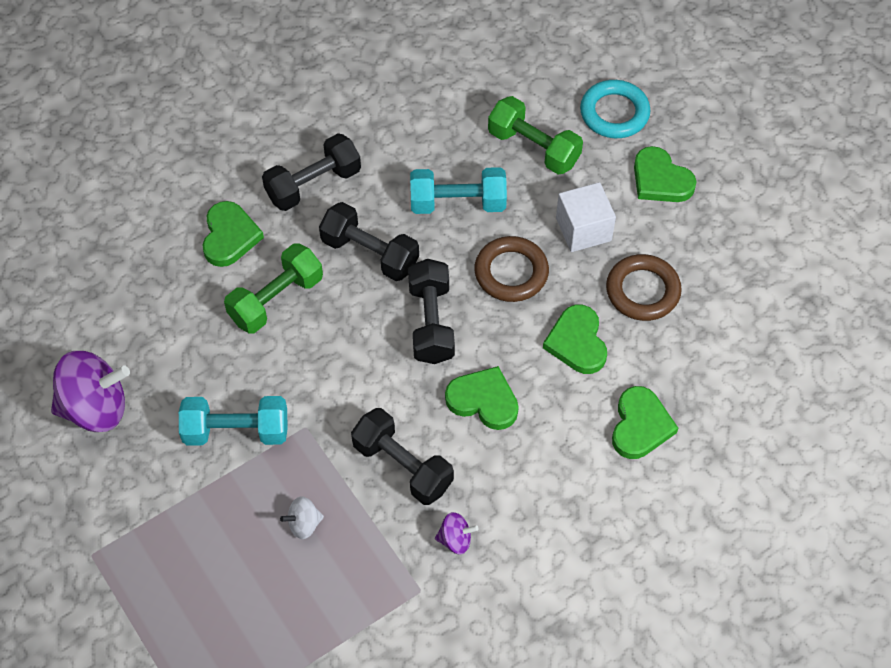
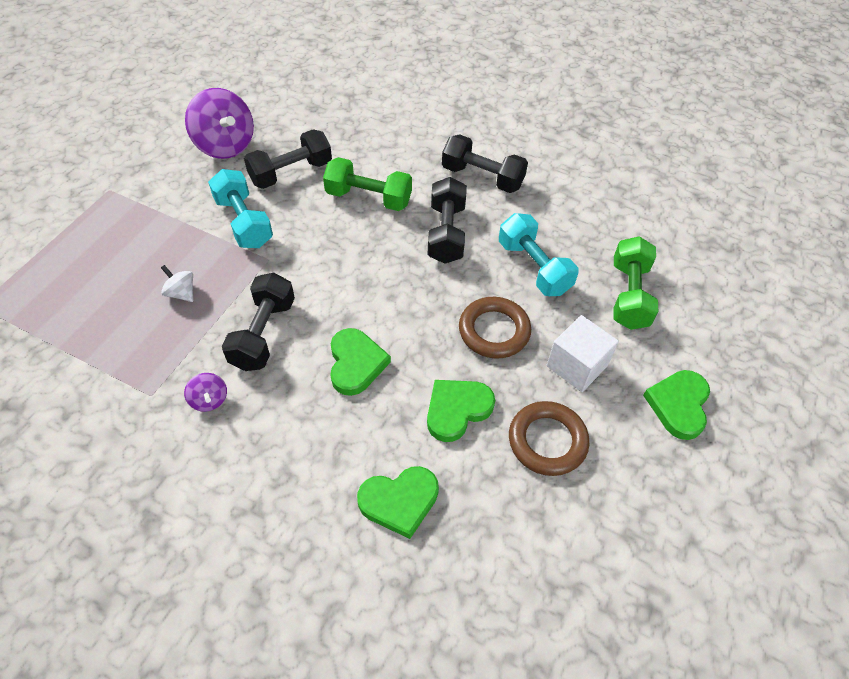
camera: 60 degrees right, 5 degrees down
(229, 236) = (404, 153): green heart -> none
(431, 322) = (409, 297): black dumbbell -> black dumbbell (291, 172)
(614, 113) = (716, 338): turquoise ring -> none

